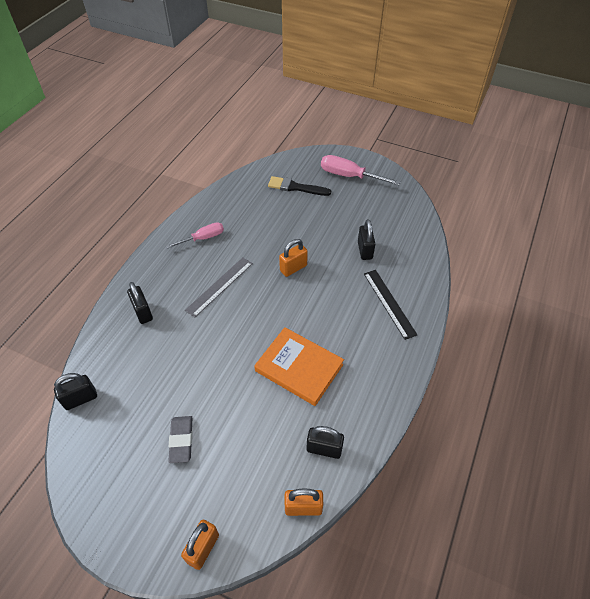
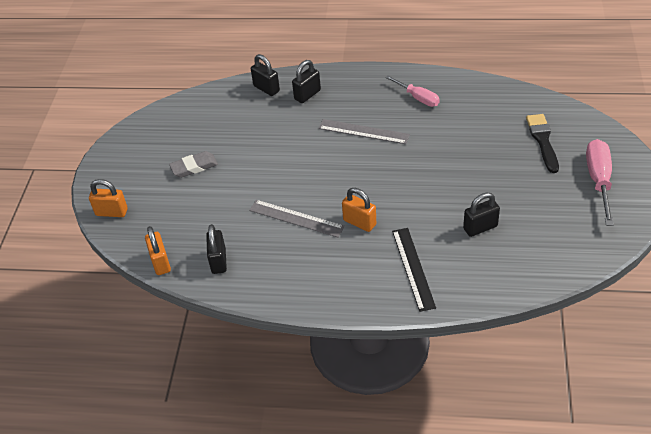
camera: 75 degrees right, 5 degrees down
(80, 399) = (208, 96): black padlock -> black padlock (266, 88)
(293, 268) = (418, 176): orange padlock -> orange padlock (359, 222)
(299, 368) = (296, 218): orange book -> grey ruler
(389, 303) = (413, 268): black ruler -> black ruler turned 60 degrees counterclockwise

